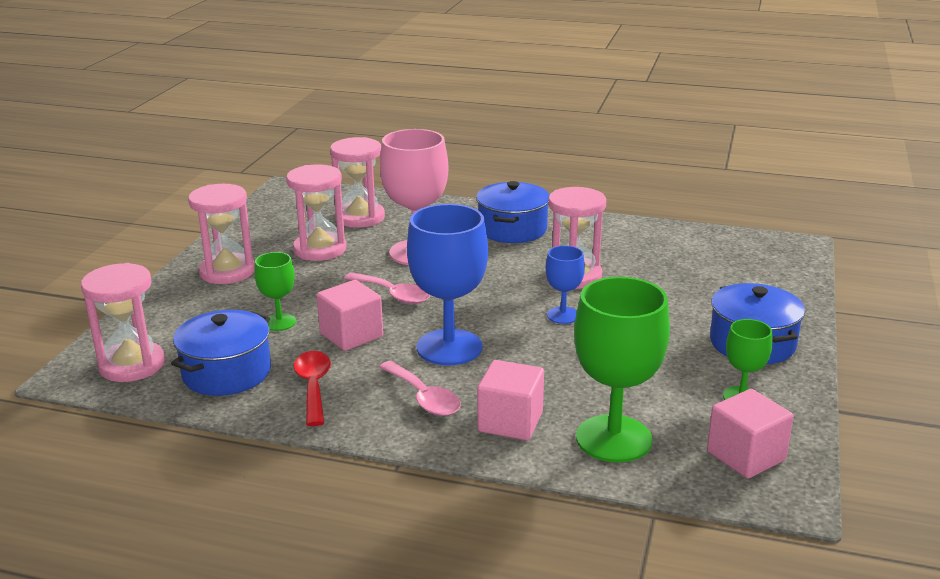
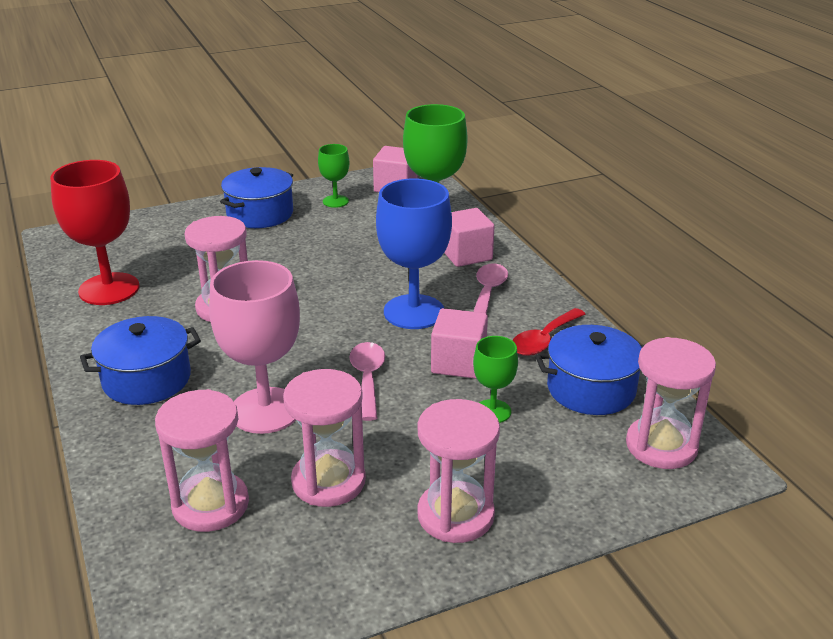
camera: 130 degrees left, 5 degrees up
(563, 315) = (303, 287): blue goblet -> none
(666, 244) = (109, 289): none -> red goblet

